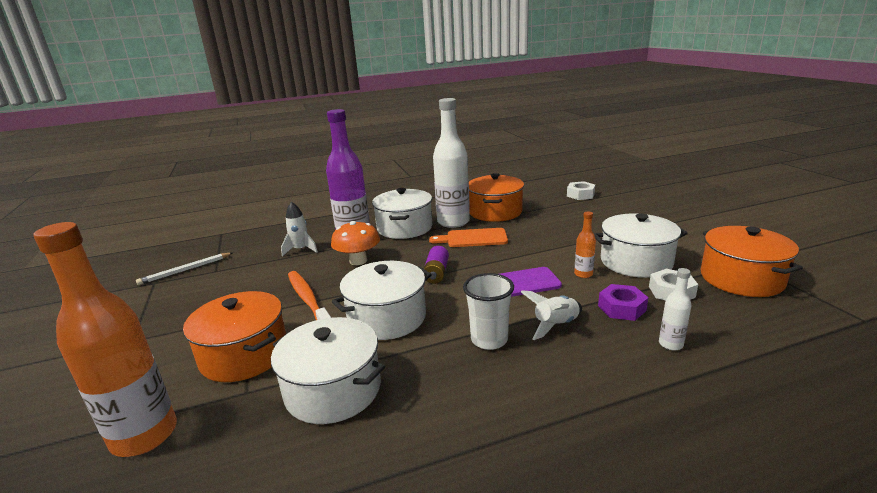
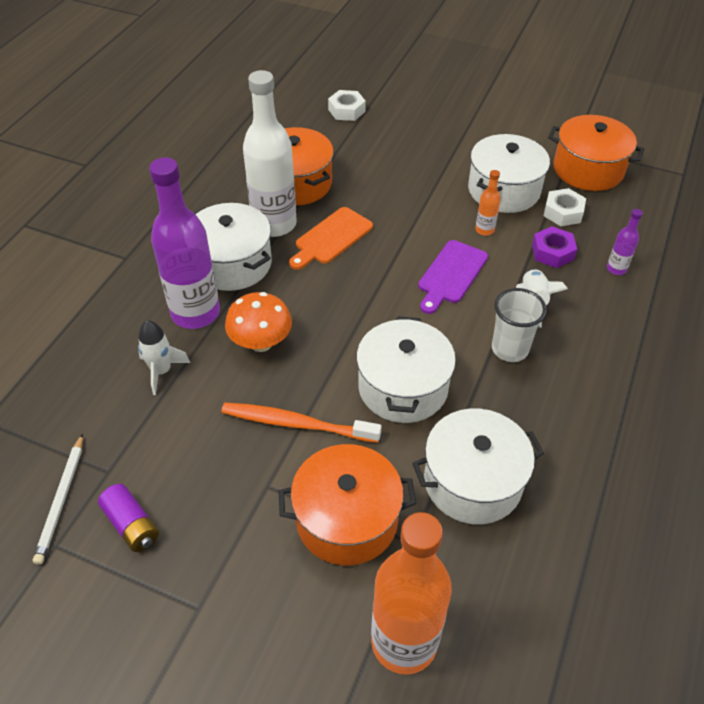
camera: 50 degrees left, 25 degrees up
(436, 273) = (365, 307): purple battery -> purple battery (131, 525)
(670, 344) = (616, 269): white bottle -> purple bottle

